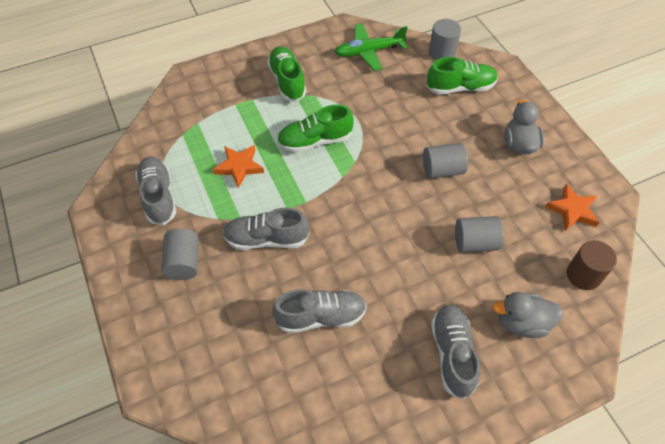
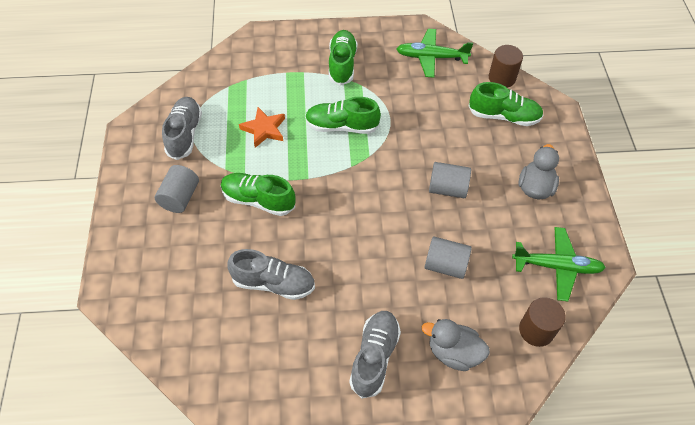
camera: 20 degrees right, 0 degrees up
(266, 239) = (258, 200): grey shoe -> green shoe
(442, 53) = (502, 78): grey cylinder -> brown cylinder
(572, 210) = (556, 266): orange star -> green plane

